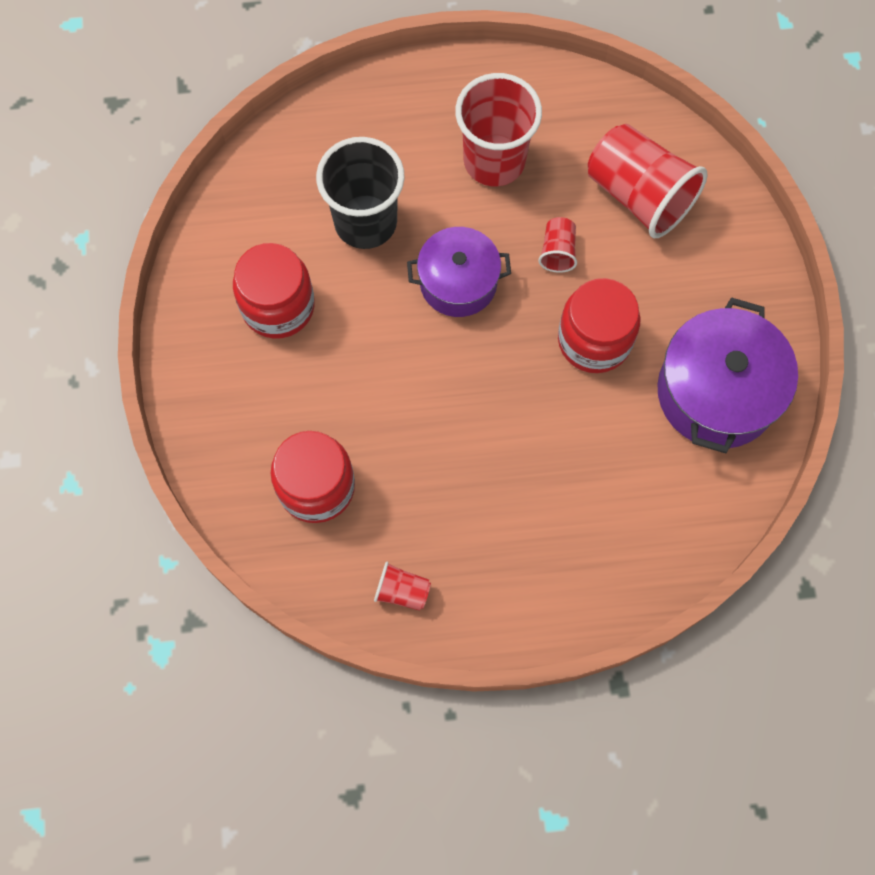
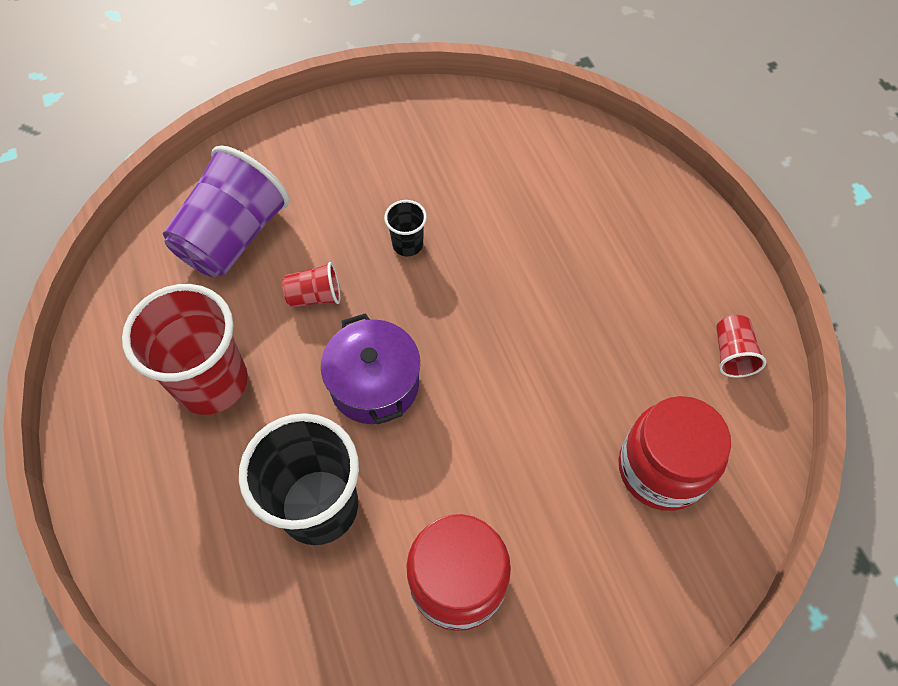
camera: 105 degrees left, 10 degrees down
(594, 340) = (407, 244): red jar -> black cup
(639, 195) = (234, 237): red cup -> purple cup
(716, 392) = (432, 141): purple pot -> none

